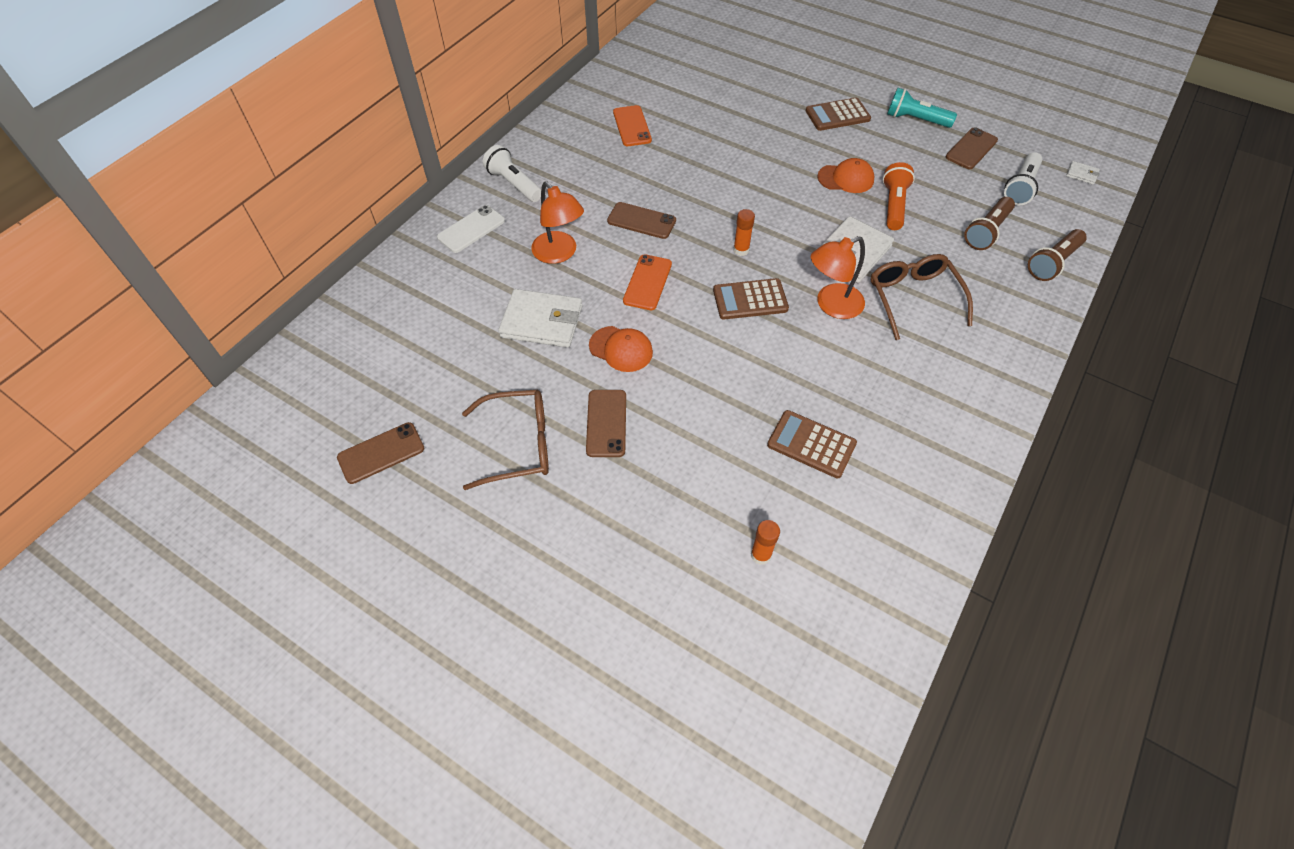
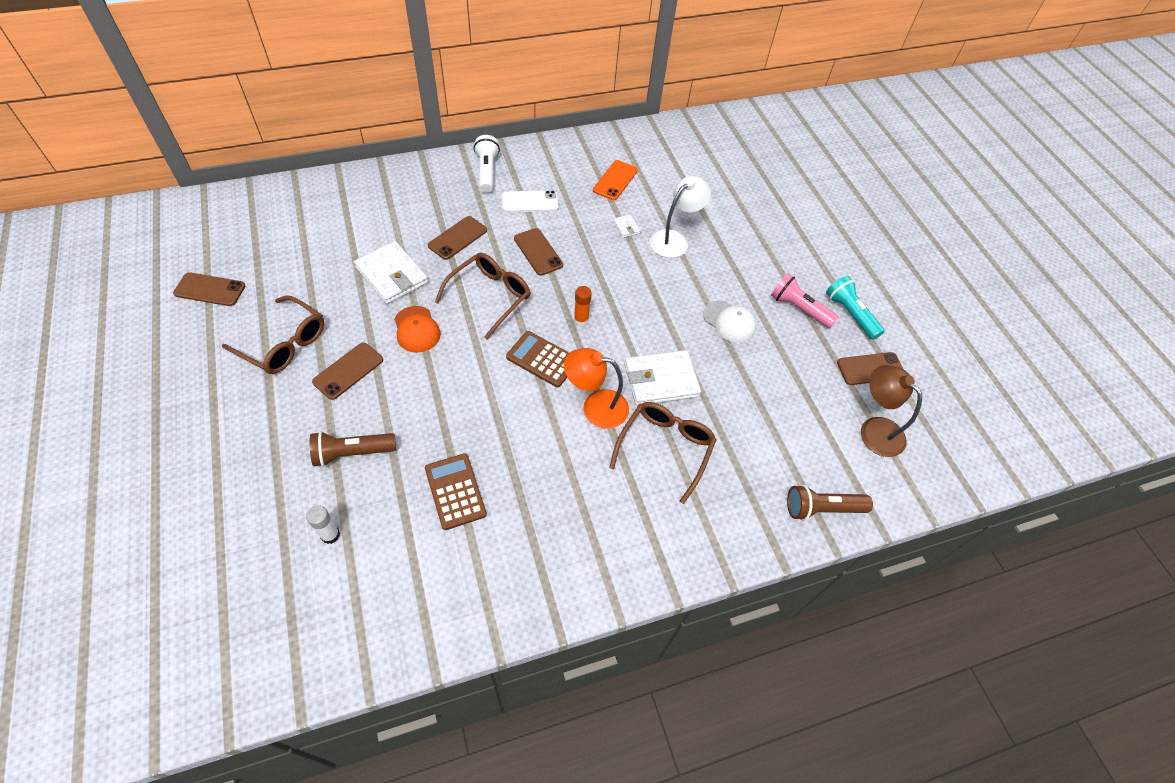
camera: 35 degrees right, 0 degrees up
(471, 229) = (424, 185): white phone -> white phone (530, 202)
(559, 254) = (457, 238): orange lamp -> brown phone
(647, 282) = (489, 297): orange phone -> brown glasses
(734, 144) = (674, 239): none -> white lamp
(760, 555) = (330, 535): orange glue stick -> white glue stick
(837, 115) = (786, 269): brown calculator -> none
(846, 178) = (729, 321): orange cap -> white cap
(879, 138) = (799, 308): none -> pink flashlight
(893, 205) = (742, 368): orange flashlight -> none
(986, 232) = (795, 442): brown flashlight -> brown flashlight (352, 453)
(1020, 187) = (874, 429): white flashlight -> brown lamp
(1081, 174) = (950, 458): white wallet -> white wallet (626, 227)

